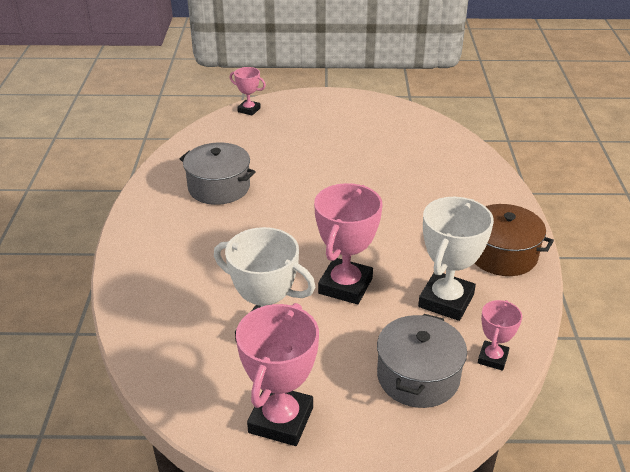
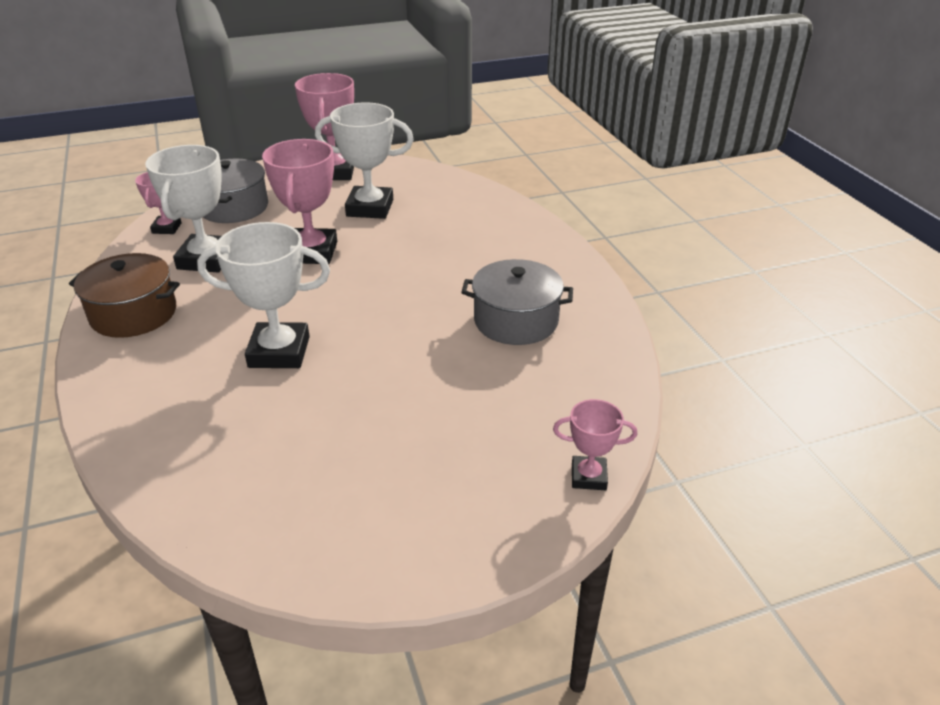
camera: 160 degrees right, 0 degrees up
(390, 200) = (279, 352): none -> white trophy

